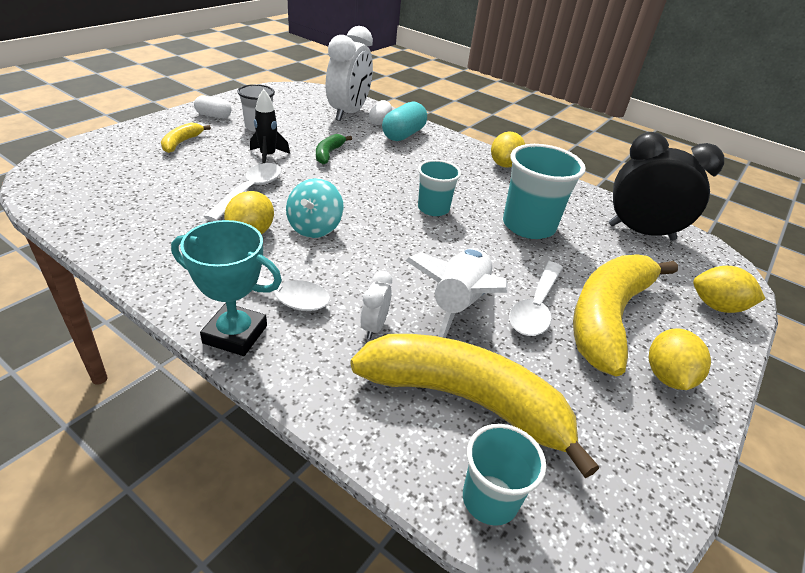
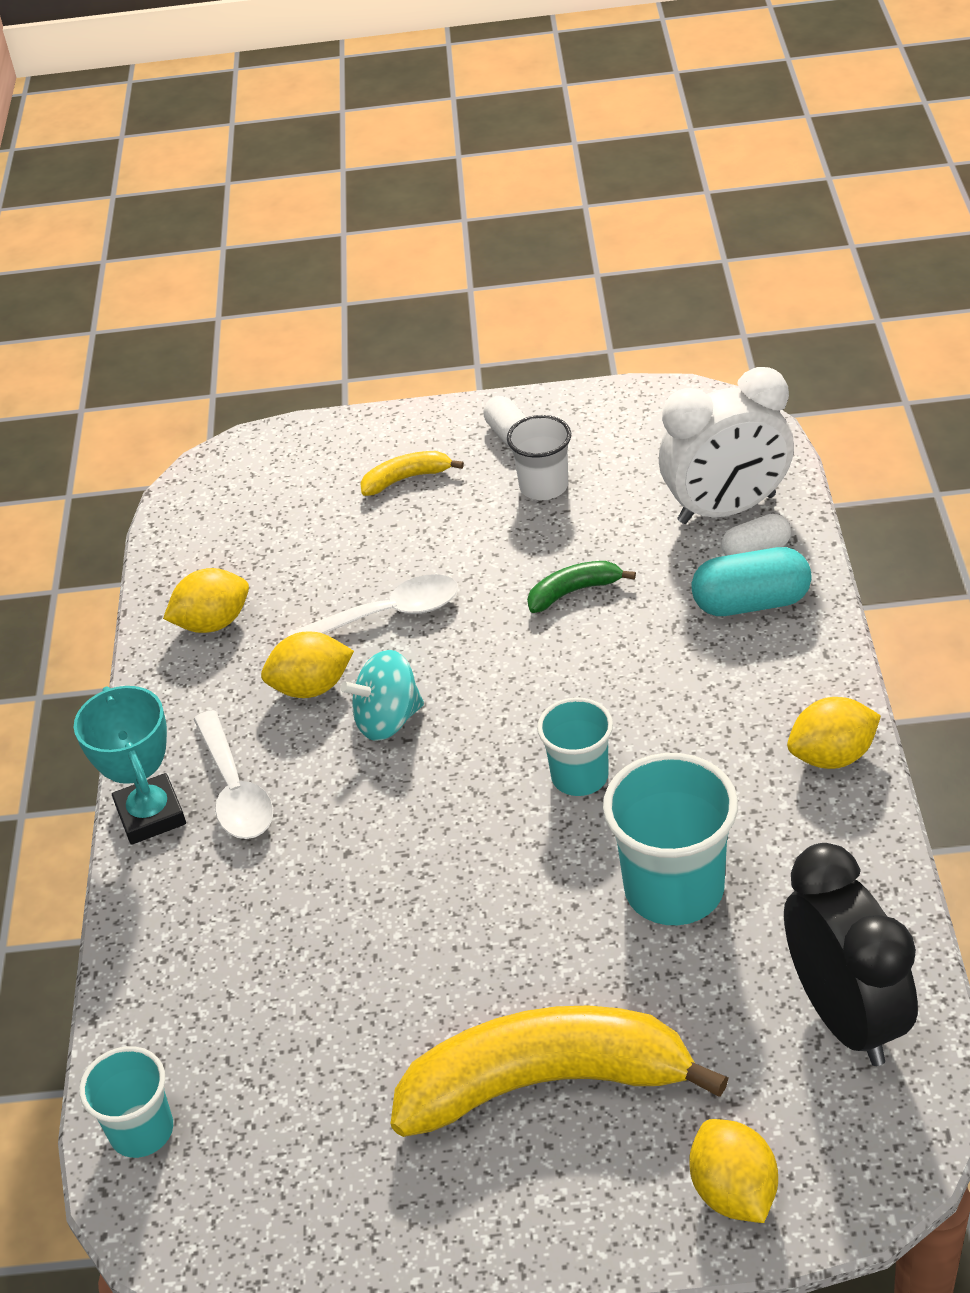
camera: 60 degrees right, 5 degrees up
(268, 156) = (483, 558): black rocket -> none
(374, 327) = (276, 897): white clock -> none
(458, 305) = (395, 935): white rocket -> none
(466, 401) = (247, 1039): yellow banana -> none
(535, 307) = (480, 1003): white spoon -> none
(667, 377) = (488, 1195): yellow lemon -> yellow lemon (213, 623)

